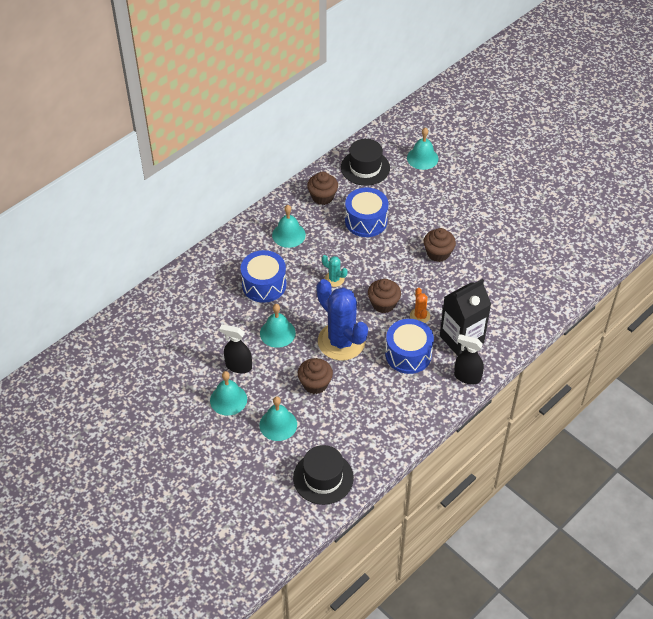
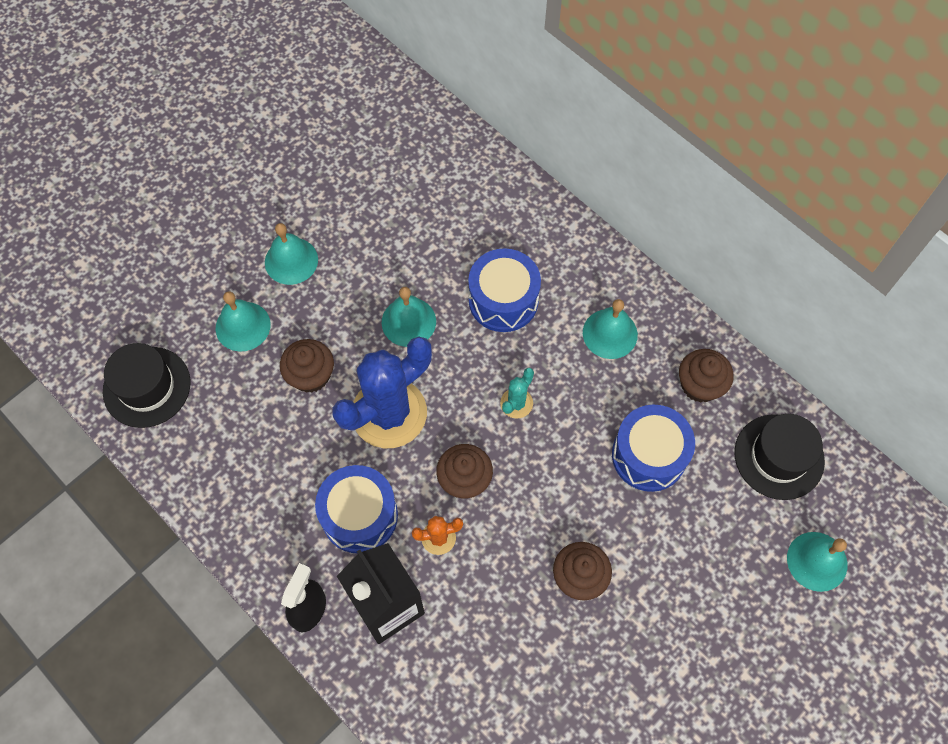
camera: 90 degrees right, 15 degrees up
(238, 366) = (349, 271): black spray bottle -> none

